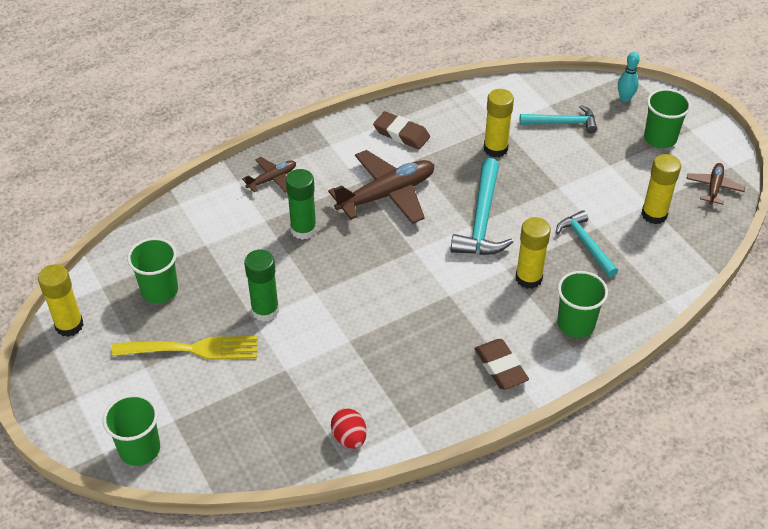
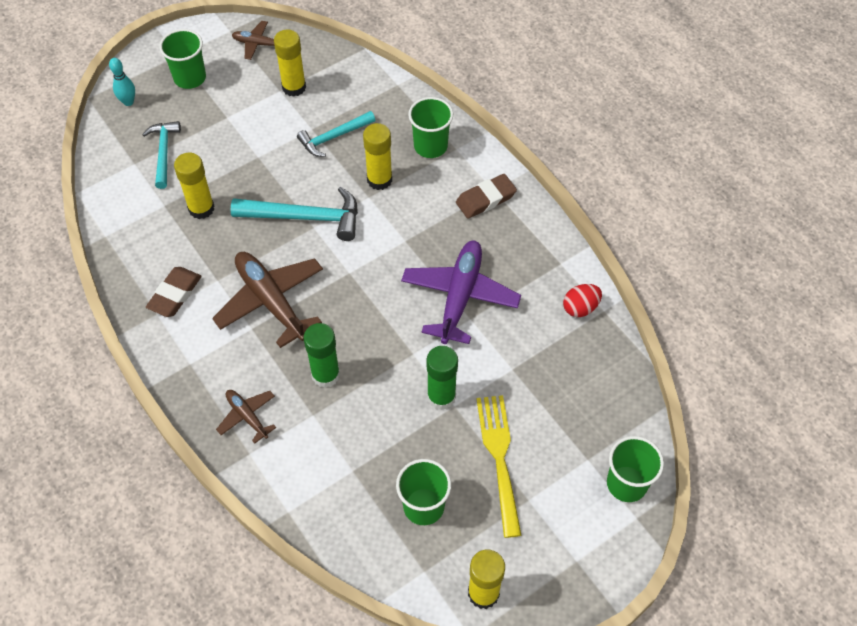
camera: 95 degrees left, 10 degrees up
(376, 334) = (460, 296): none -> purple plane

